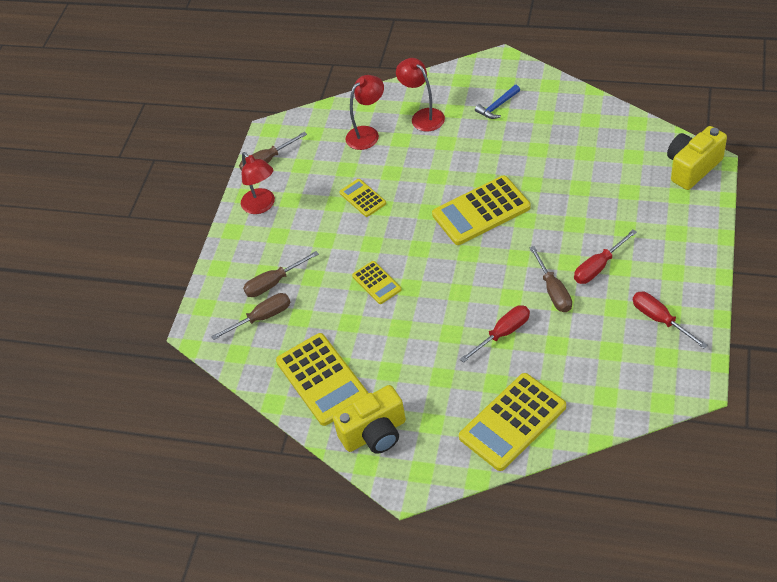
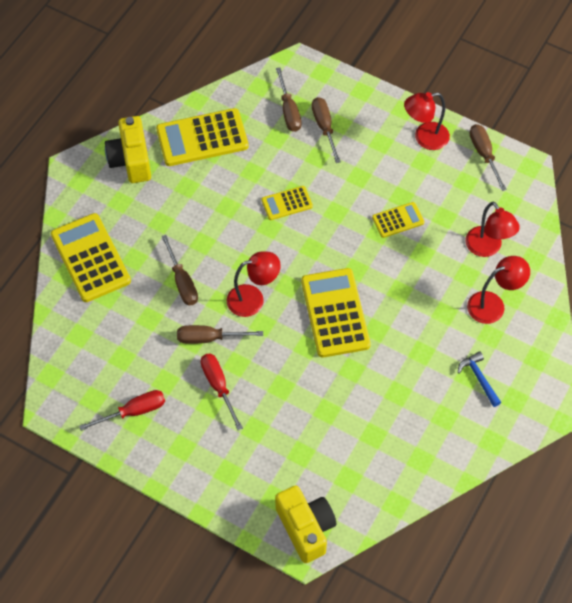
camera: 100 degrees right, 10 degrees up
(495, 273) = (253, 299): none -> red lamp
(503, 333) = (182, 282): red screwdriver -> brown screwdriver

